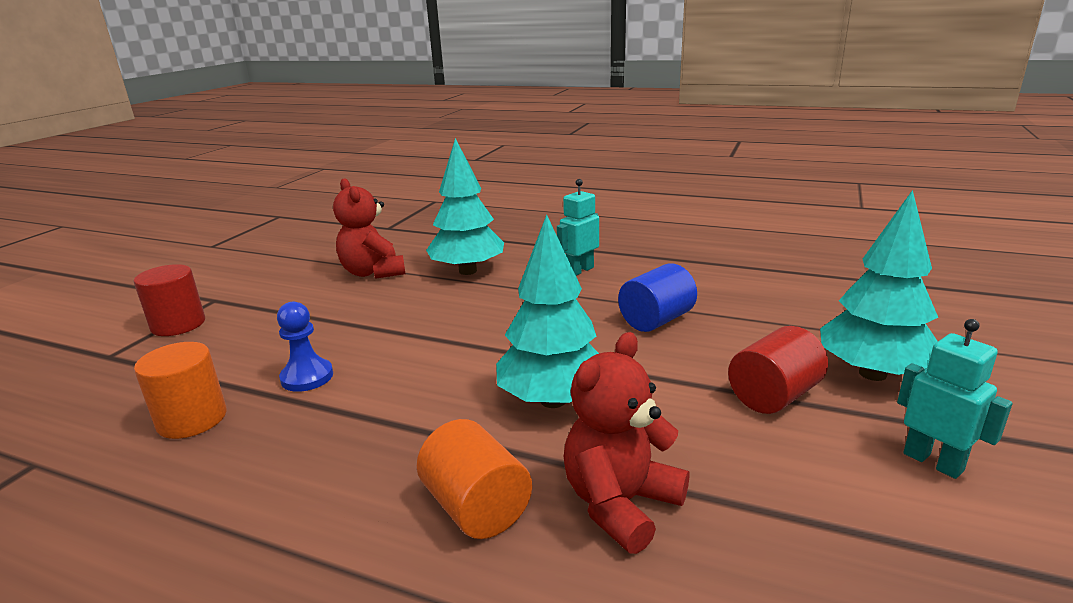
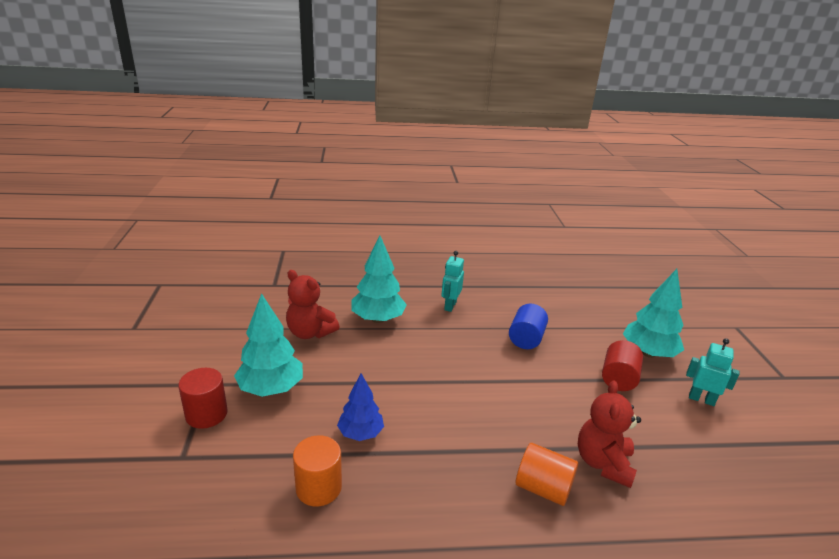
camera: 30 degrees left, 5 degrees up
(307, 377) = (360, 433): blue pawn -> blue tree
(553, 400) = (520, 410): turquoise tree -> turquoise tree (271, 388)

